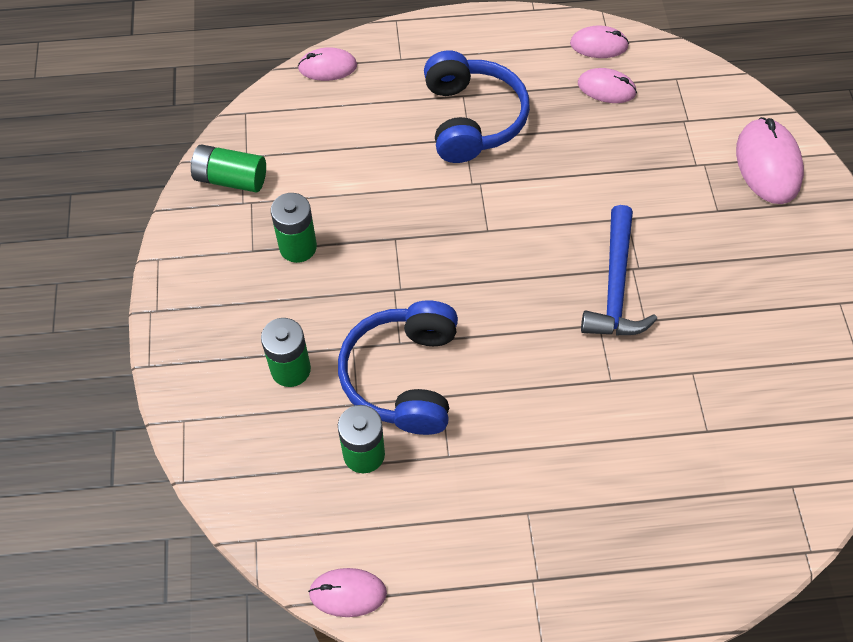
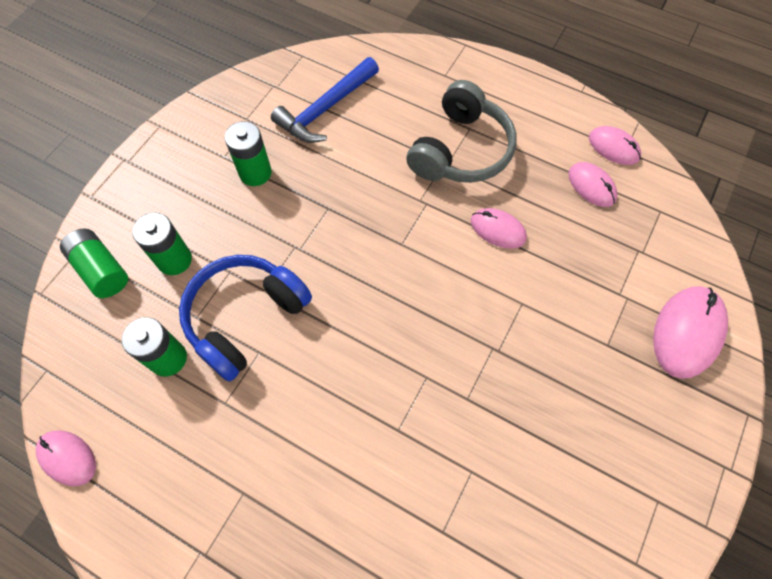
camera: 35 degrees right, 5 degrees up
(231, 179) = (253, 97): green battery -> green battery (101, 270)
(327, 67) = (386, 53): pink mouse -> pink mouse (498, 230)
(471, 119) = (461, 150): blue headphones -> grey headphones
(615, 286) = (466, 353): blue hammer -> blue hammer (326, 109)

